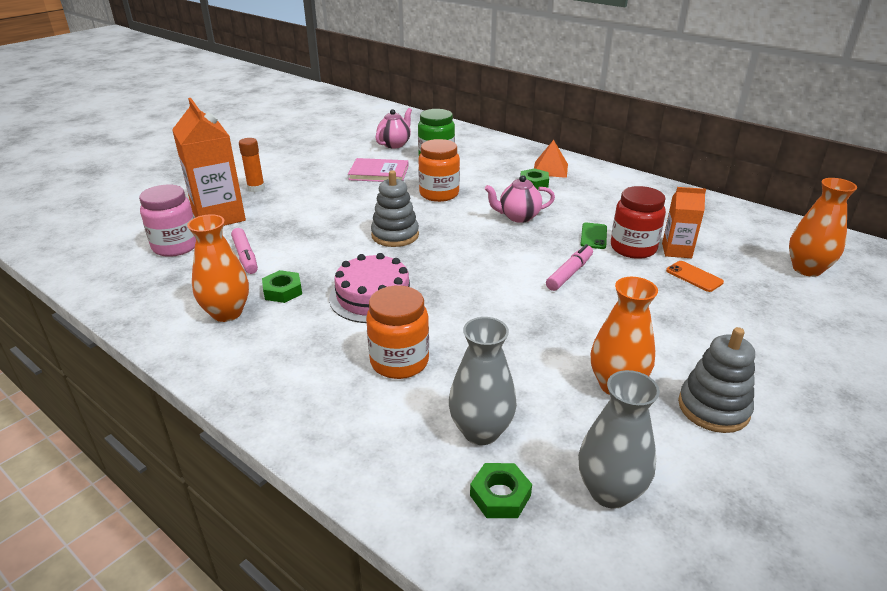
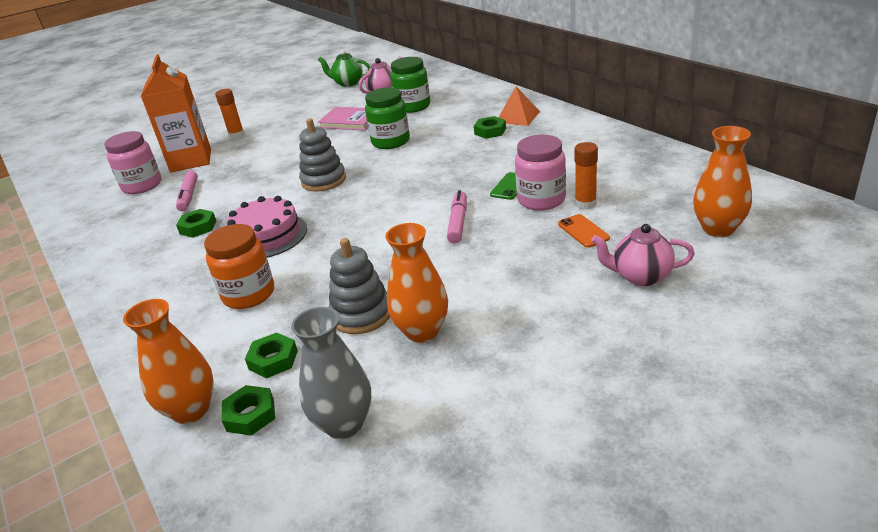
camera: 20 degrees right, 0 degrees up
(227, 313) = (144, 244): orange vase -> orange vase (191, 410)
(347, 134) = (348, 83): none -> green teapot
(439, 194) = (391, 142): orange jar -> green jar
(481, 431) = (273, 360): grey vase -> green nut
(518, 217) = (449, 165): pink teapot -> pink teapot (640, 276)
(569, 273) = (458, 222): pink marker -> pink marker turned 45 degrees counterclockwise
(633, 248) = (541, 200): red jar -> pink jar
(676, 251) = (585, 204): orange carton -> orange glue stick
(713, 408) = (499, 361): grey stacking toy -> grey stacking toy (361, 314)

